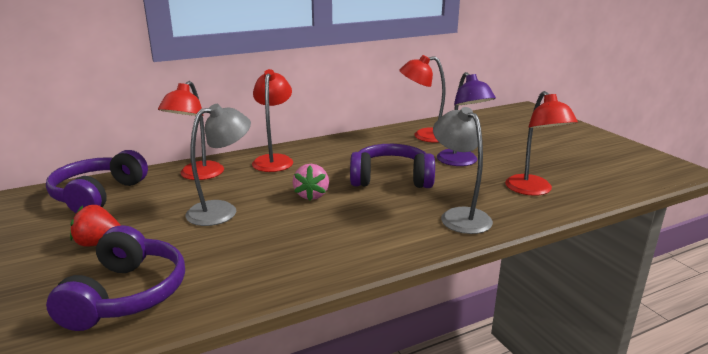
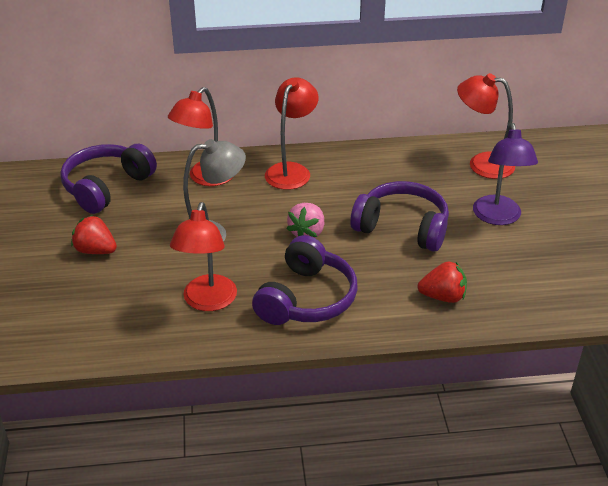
camera: 20 degrees right, 15 degrees up
(127, 295) = (105, 314): purple headphones -> purple headphones (306, 298)
(459, 216) = (443, 297): grey lamp -> red strawberry
(533, 190) = (551, 280): red lamp -> red lamp (207, 301)

